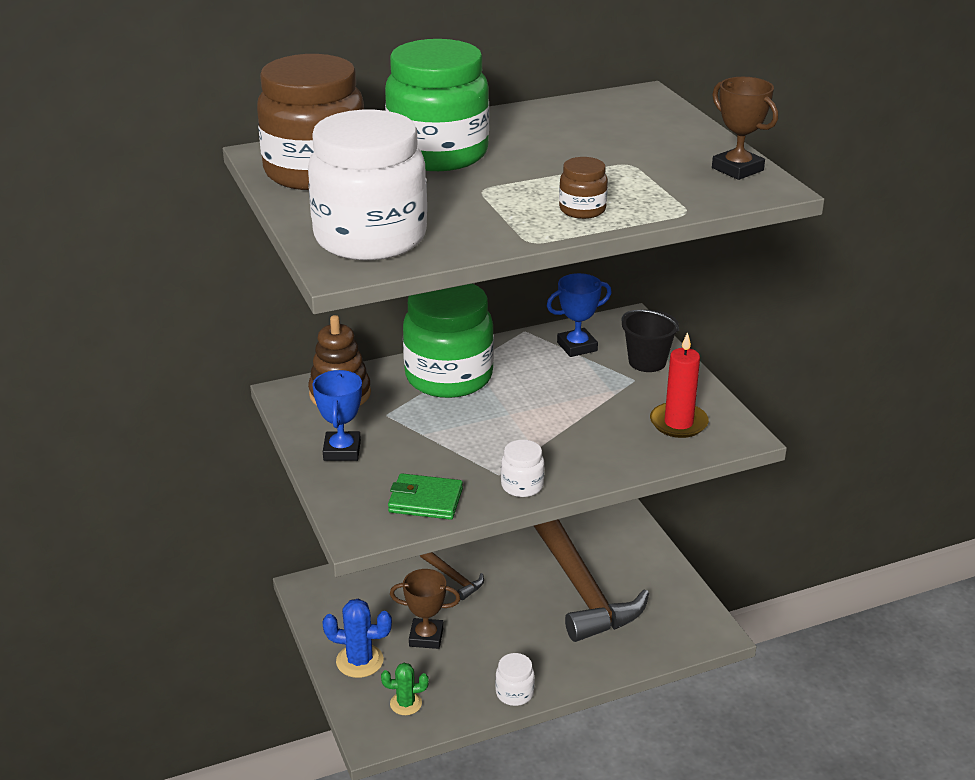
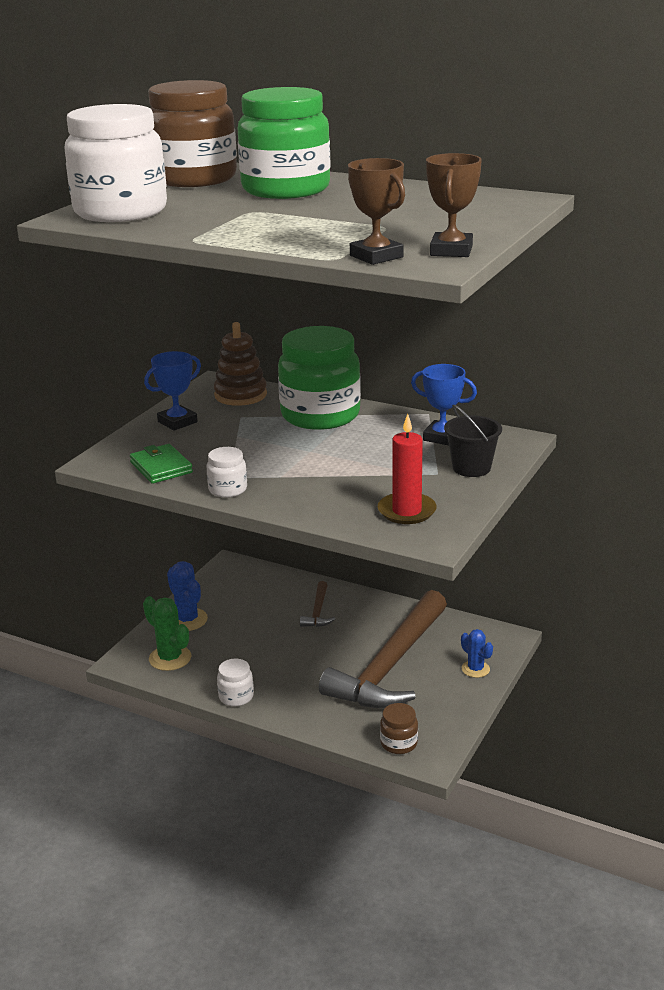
camera: 50 degrees right, 5 degrees down
(406, 703) = (170, 658): green cactus -> green cactus, size x1.53
(426, 637) = (244, 632): brown trophy -> brown trophy (376, 256)
(582, 210) = (273, 237): brown jar -> brown jar (398, 743)
(636, 545) = (475, 669): none -> blue cactus

